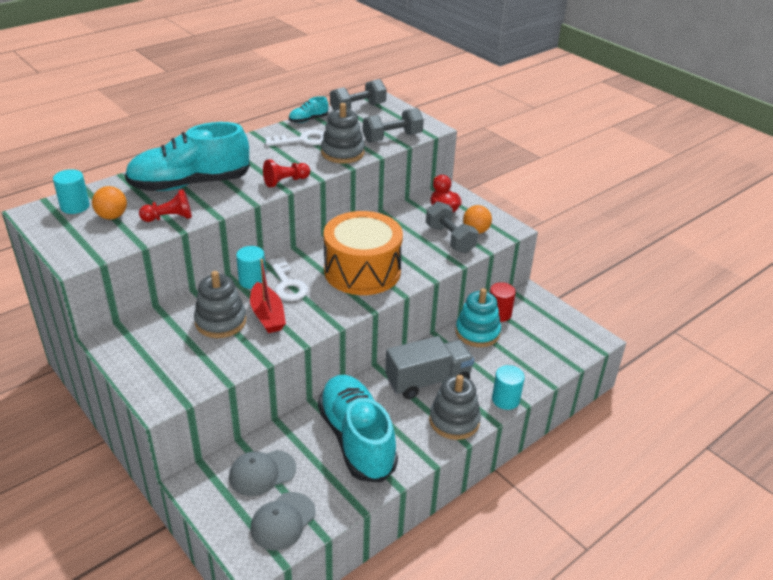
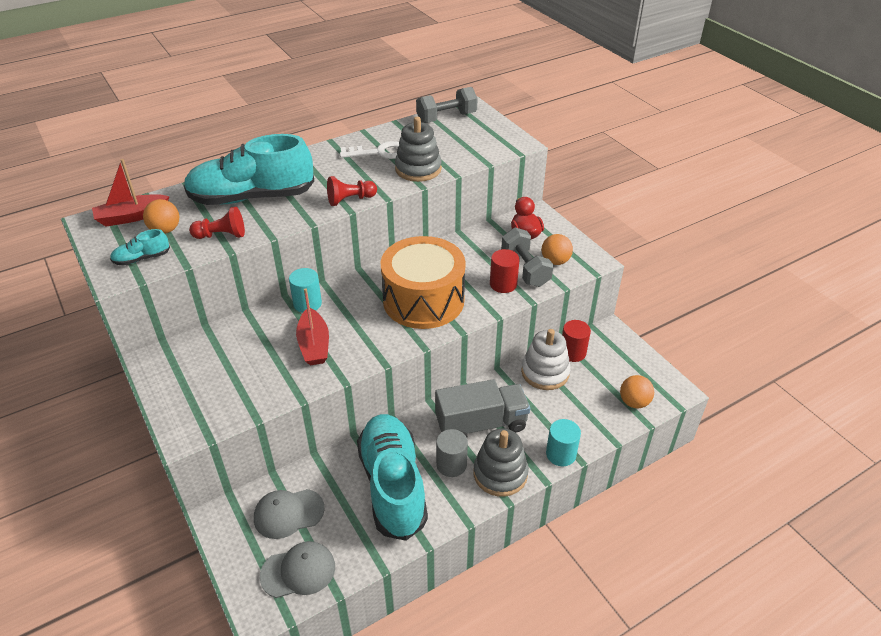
camera: 10 degrees right, 5 degrees up
(75, 206) = (132, 217): turquoise cylinder -> red boat
(220, 321) = (265, 348): grey stacking toy -> none
(283, 521) = (298, 571): grey cap -> grey cap turned 150 degrees counterclockwise
(287, 284) = (342, 310): white key -> none
(308, 120) = (391, 129): turquoise shoe -> turquoise shoe (142, 258)
(392, 138) = (475, 154): grey dumbbell -> none
(407, 417) = (451, 464): none -> grey cylinder
(433, 253) = (503, 284): none -> red cylinder
(477, 332) = (545, 372): turquoise stacking toy -> white stacking toy
(562, 351) = (634, 402): none -> orange ball

